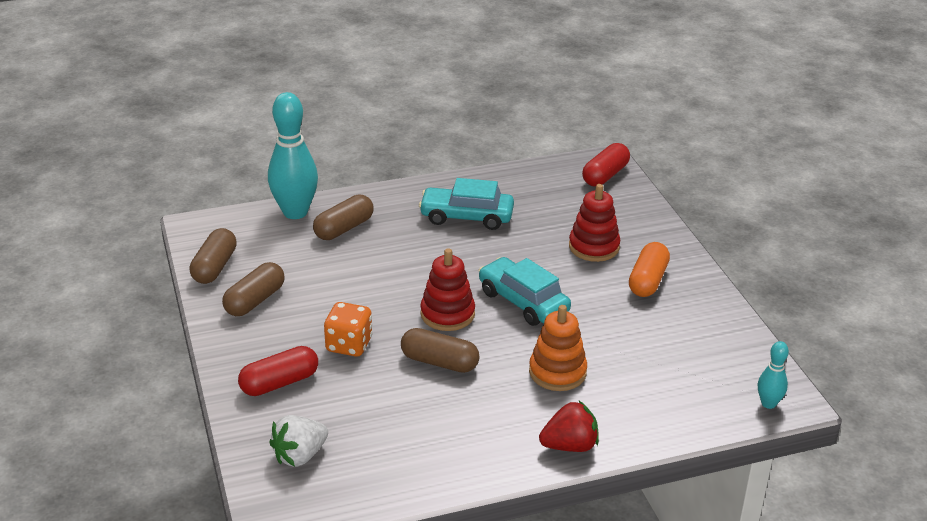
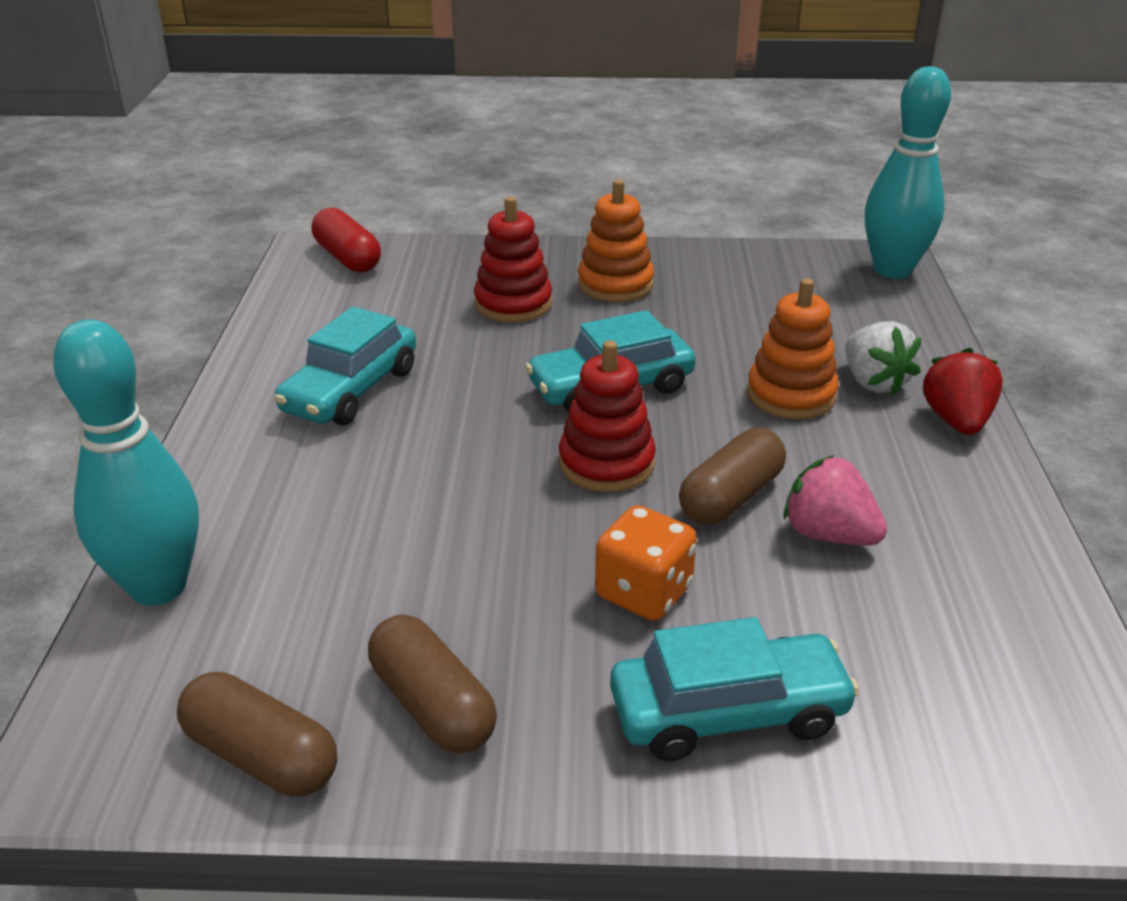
camera: 70 degrees left, 0 degrees up
(279, 383) = (728, 712): red capsule -> turquoise car
(300, 456) = (957, 721): white strawberry -> white strawberry (873, 382)
(344, 228) = (272, 530): brown capsule -> none
(423, 401) = (828, 534): none -> pink strawberry
(647, 280) = (615, 285): orange capsule -> orange stacking toy
(768, 404) = (892, 270): turquoise bowling pin -> turquoise bowling pin, size x2.04

